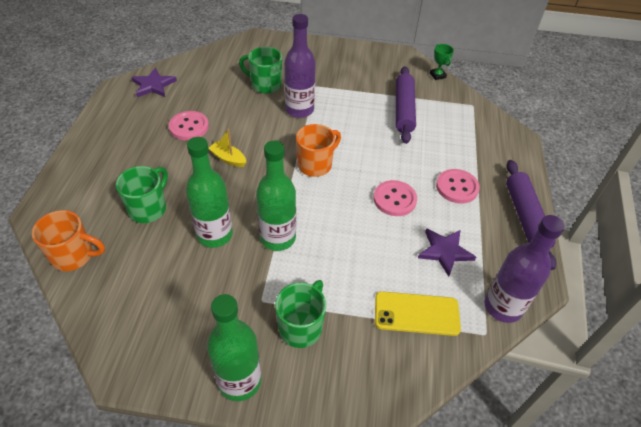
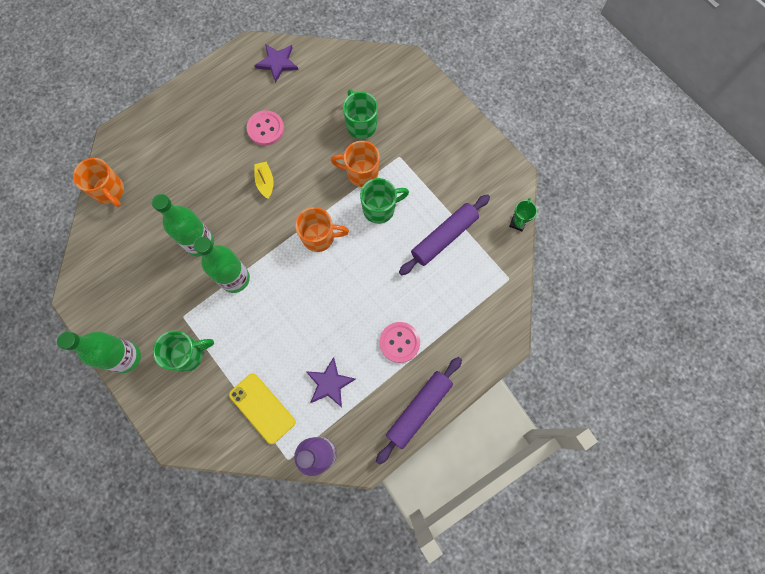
camera: 45 degrees right, 25 degrees up
(148, 208) = (179, 187): green mug -> green mug (380, 209)
(299, 110) = (361, 173): purple bottle -> orange mug
(394, 199) = (342, 314): pink button -> none

